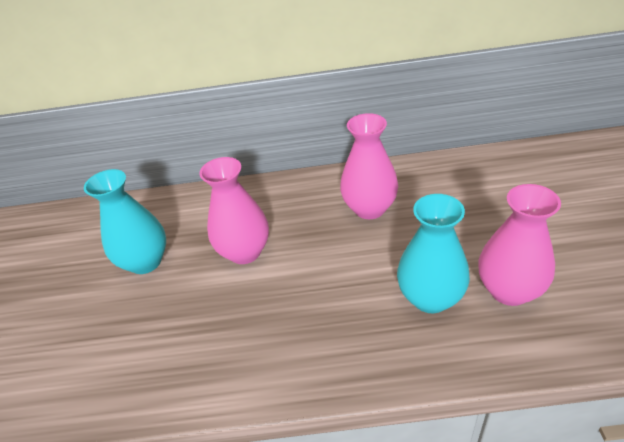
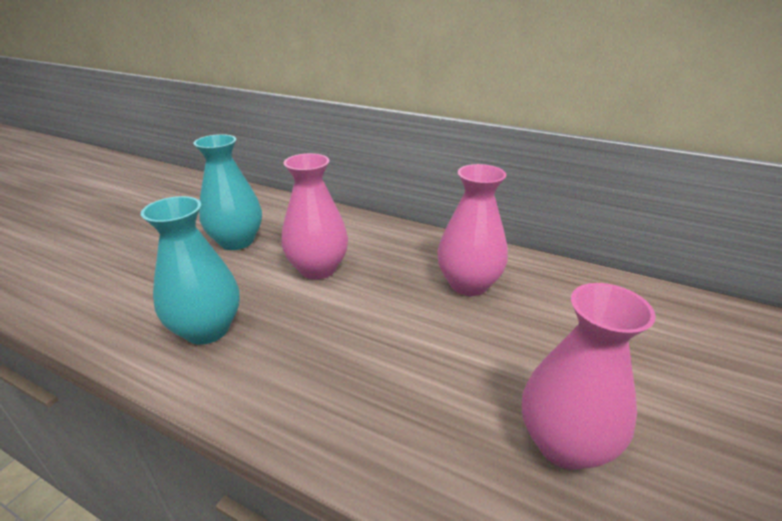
camera: 25 degrees right, 10 degrees down
(430, 298) = (457, 399): turquoise vase -> turquoise vase (207, 329)

